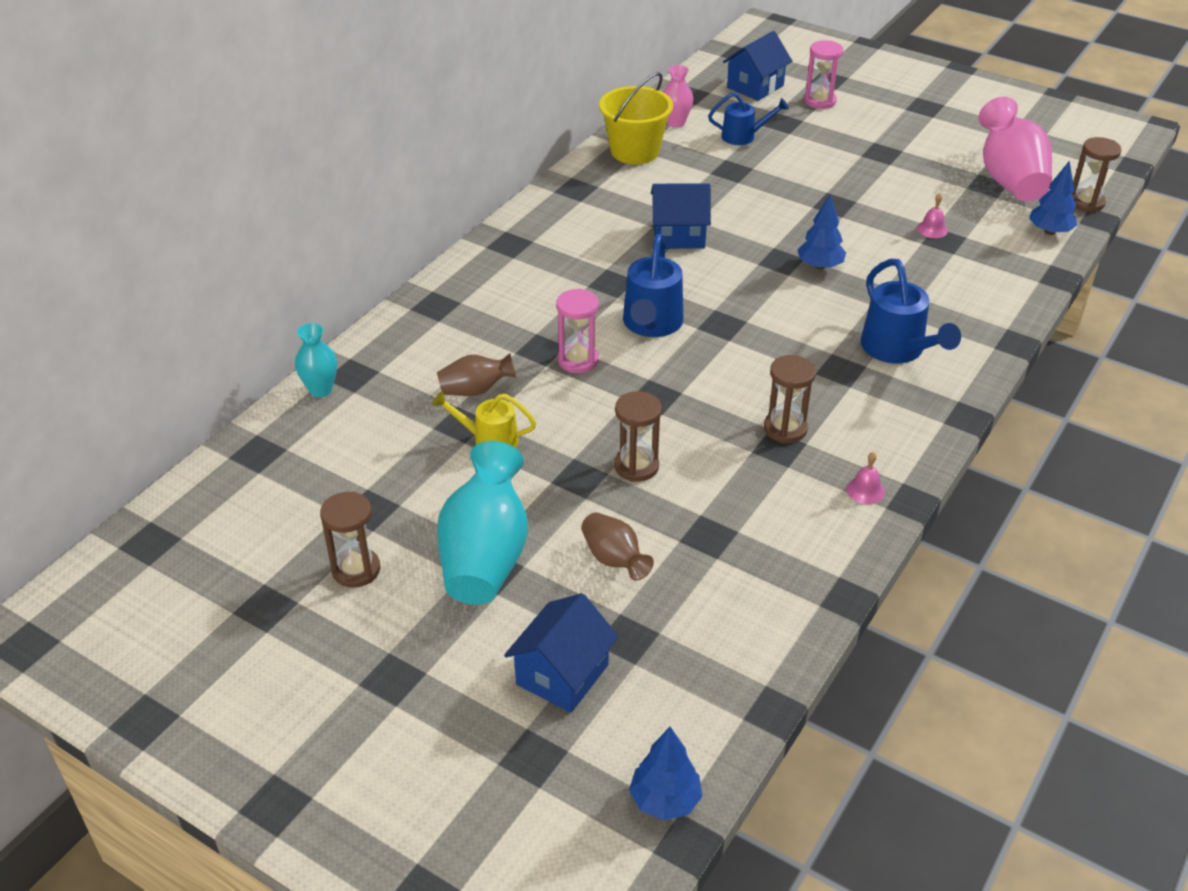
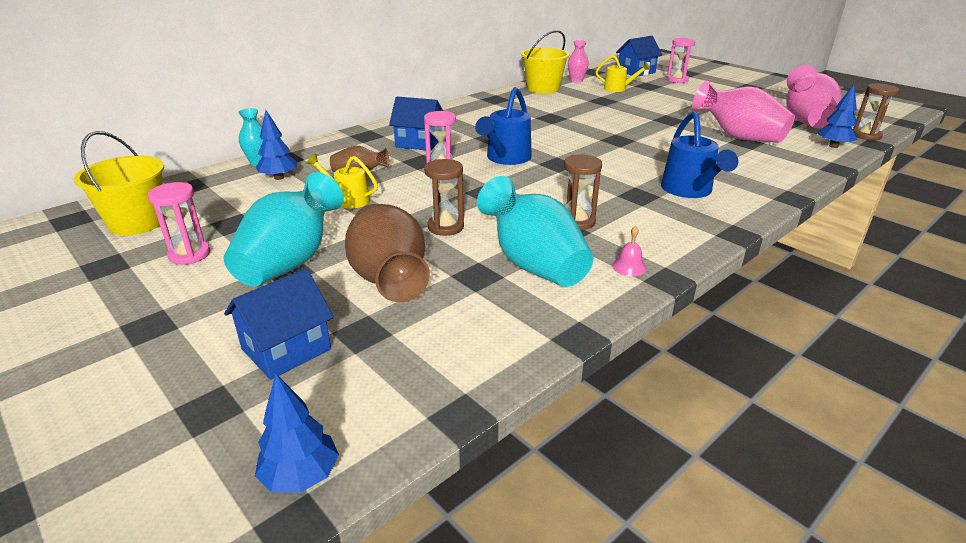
camera: 15 degrees right, 10 degrees down
(245, 531) = (137, 222): none -> yellow bucket
(356, 570) = (189, 255): brown hourglass -> pink hourglass
(614, 559) = (389, 279): brown vase -> brown vase, size x1.90
(678, 235) = (550, 122): blue house -> blue house (418, 142)
(743, 136) = (618, 89): blue watering can -> yellow watering can
(761, 505) = (533, 263): none -> turquoise vase
(820, 266) = (645, 145): blue tree -> blue tree (279, 178)
(932, 229) = (738, 136): pink bell -> pink vase

